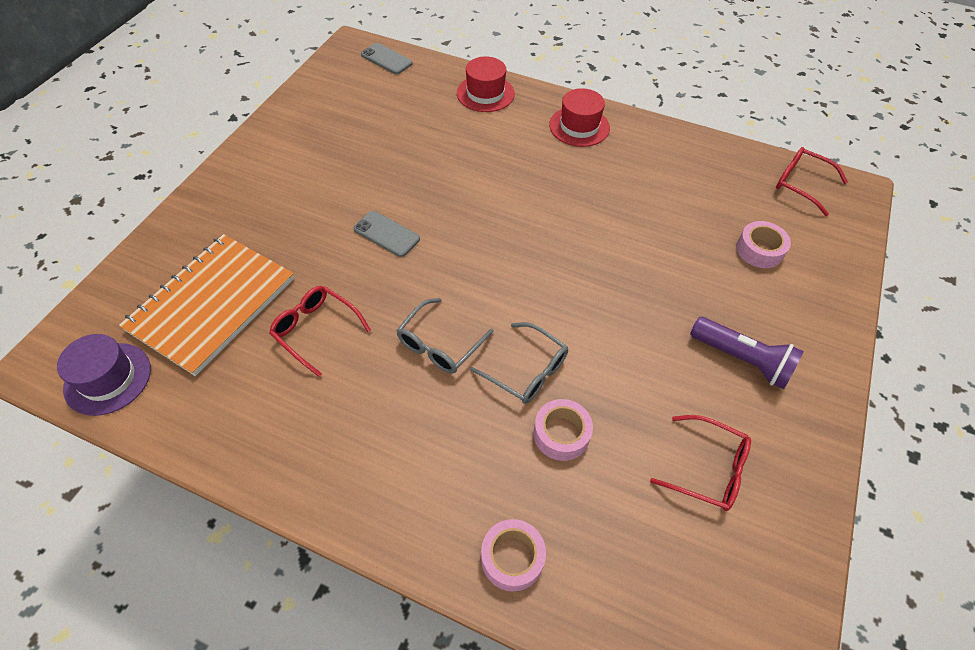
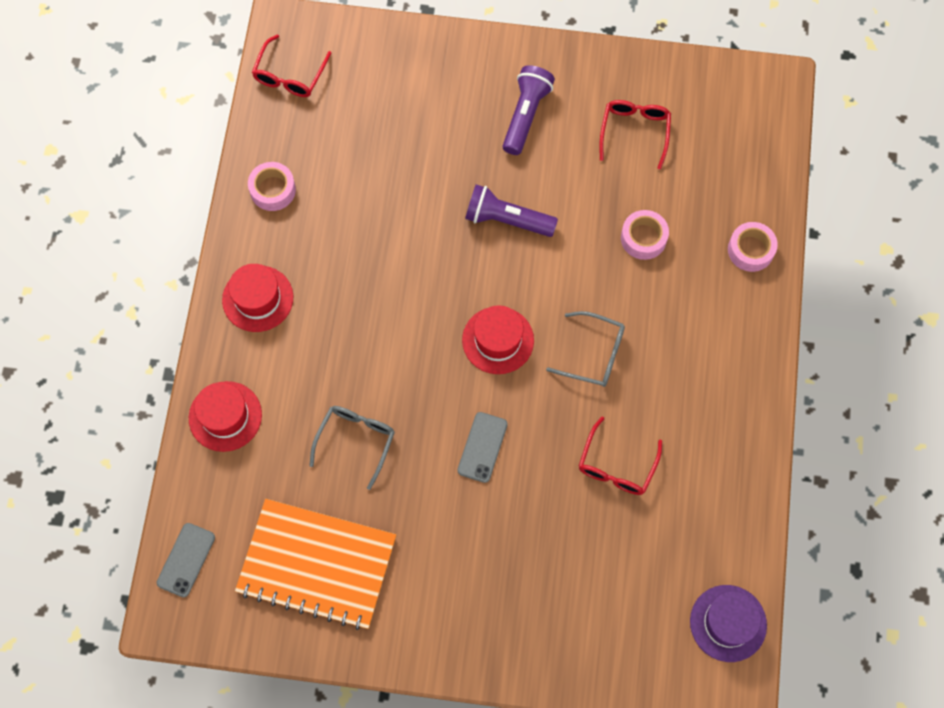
camera: 105 degrees left, 15 degrees up
(212, 304) = (622, 574): orange notebook -> orange notebook (317, 564)
(485, 270) = (498, 340): none -> red hat
(527, 371) = (595, 277): grey glasses -> grey glasses (356, 441)
(615, 310) = (506, 219): none -> purple flashlight
(759, 250) = (394, 108): pink tape -> pink tape (273, 190)

